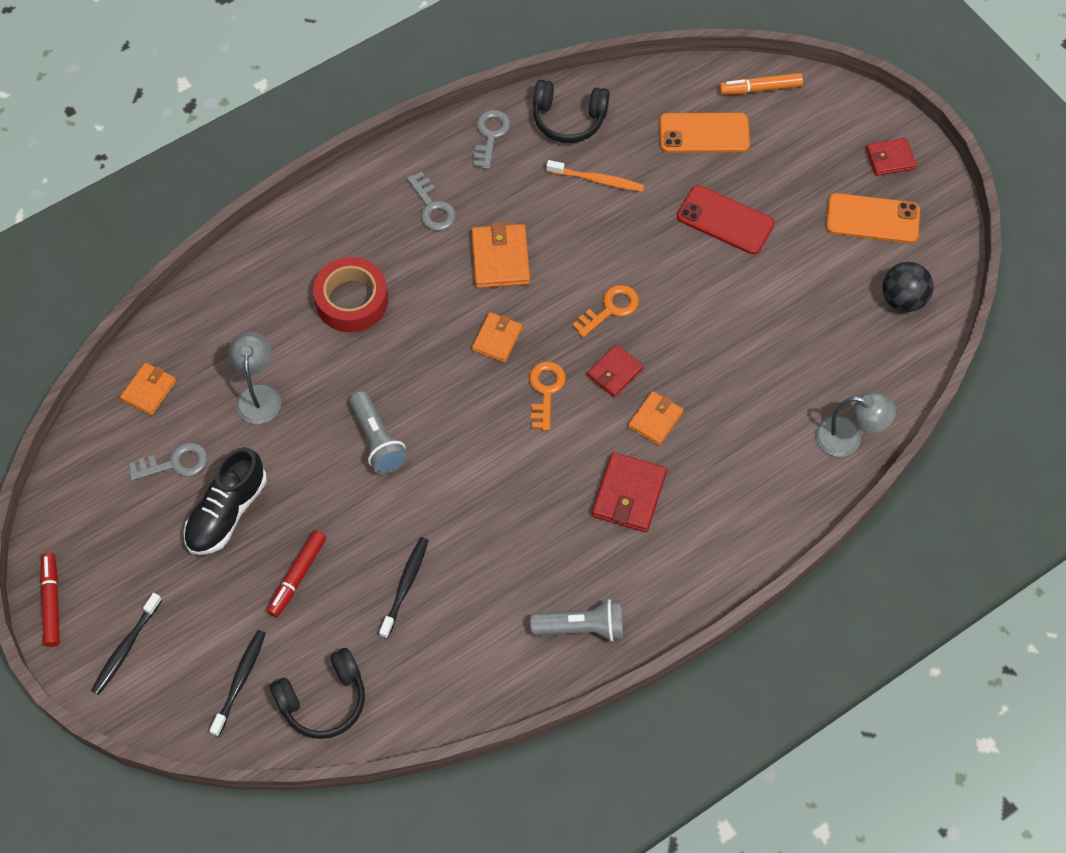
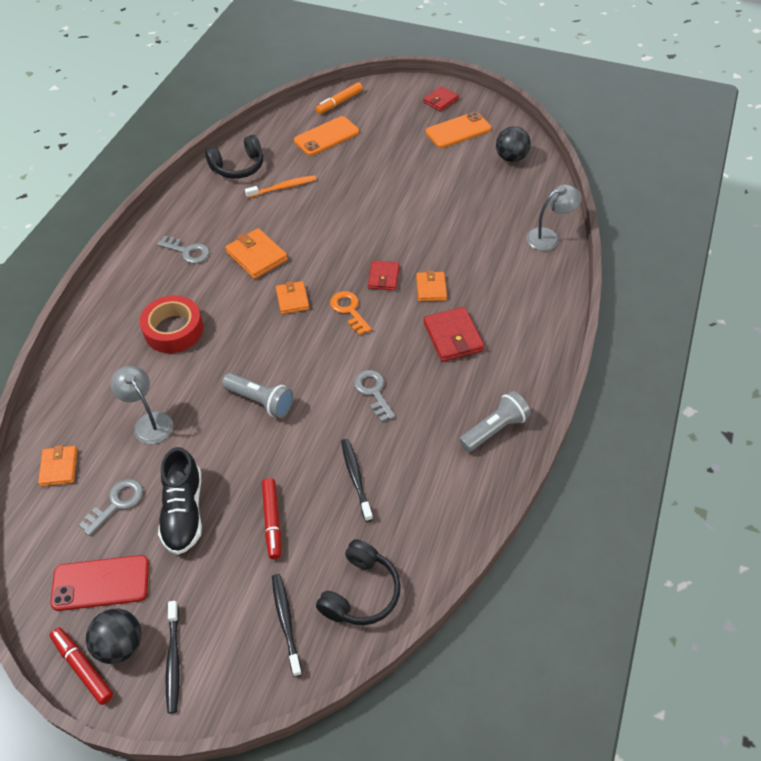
camera: 35 degrees left, 10 degrees down
(93, 603) = (120, 644): none -> black ball
(490, 135) = (194, 197): grey key -> grey key (373, 392)
(610, 309) = (350, 246): orange key -> none
(725, 220) = (377, 170): red phone -> red phone (101, 583)

